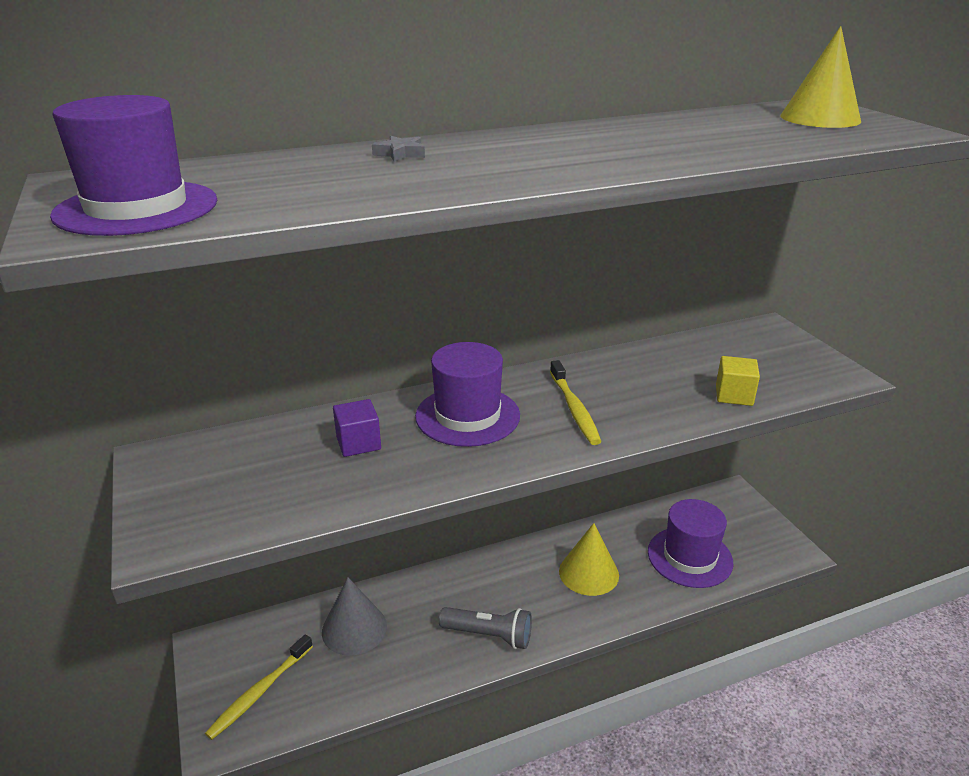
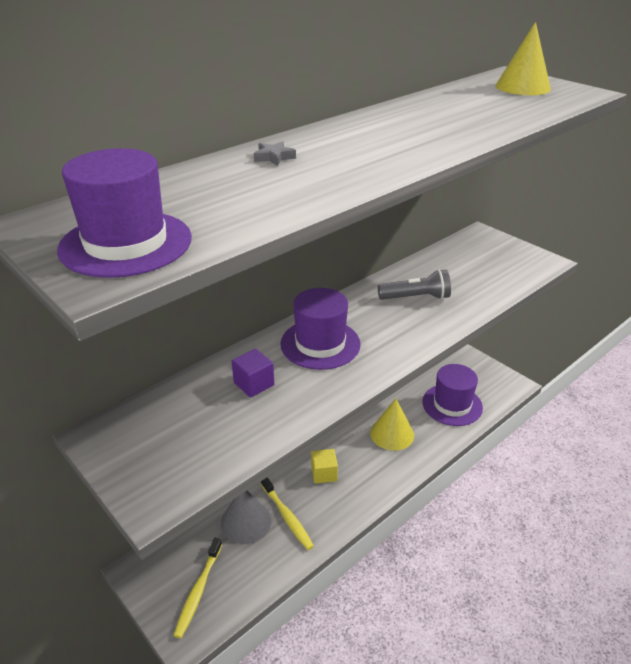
camera: 20 degrees left, 5 degrees up
(489, 635) = (345, 497): grey flashlight -> grey flashlight (416, 297)
(574, 409) = (391, 322): yellow toothbrush -> yellow toothbrush (287, 517)
(734, 395) = (487, 289): yellow cube -> yellow cube (324, 473)

